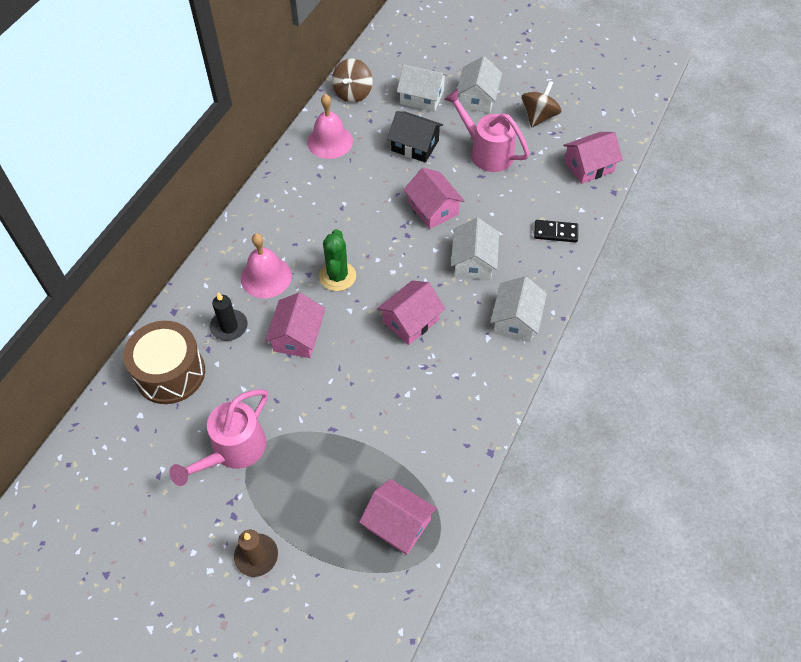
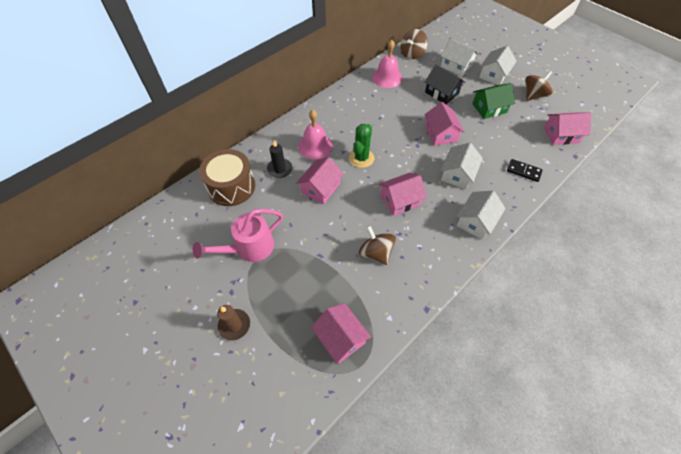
camera: 20 degrees right, 0 degrees up
(403, 402) = (376, 253): none -> brown spinning top
(486, 152) = (489, 108): pink watering can -> green house

